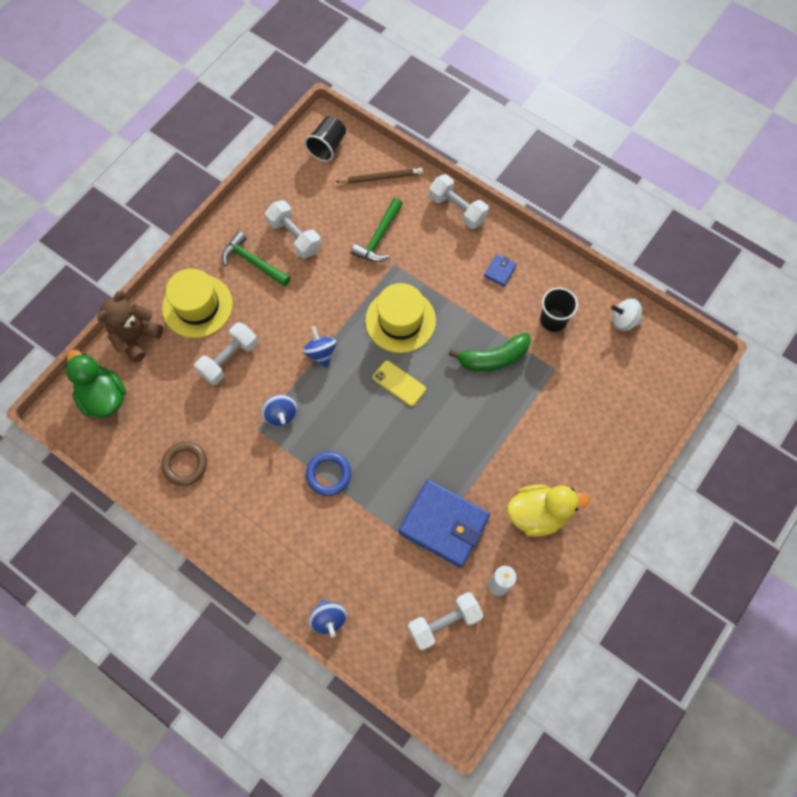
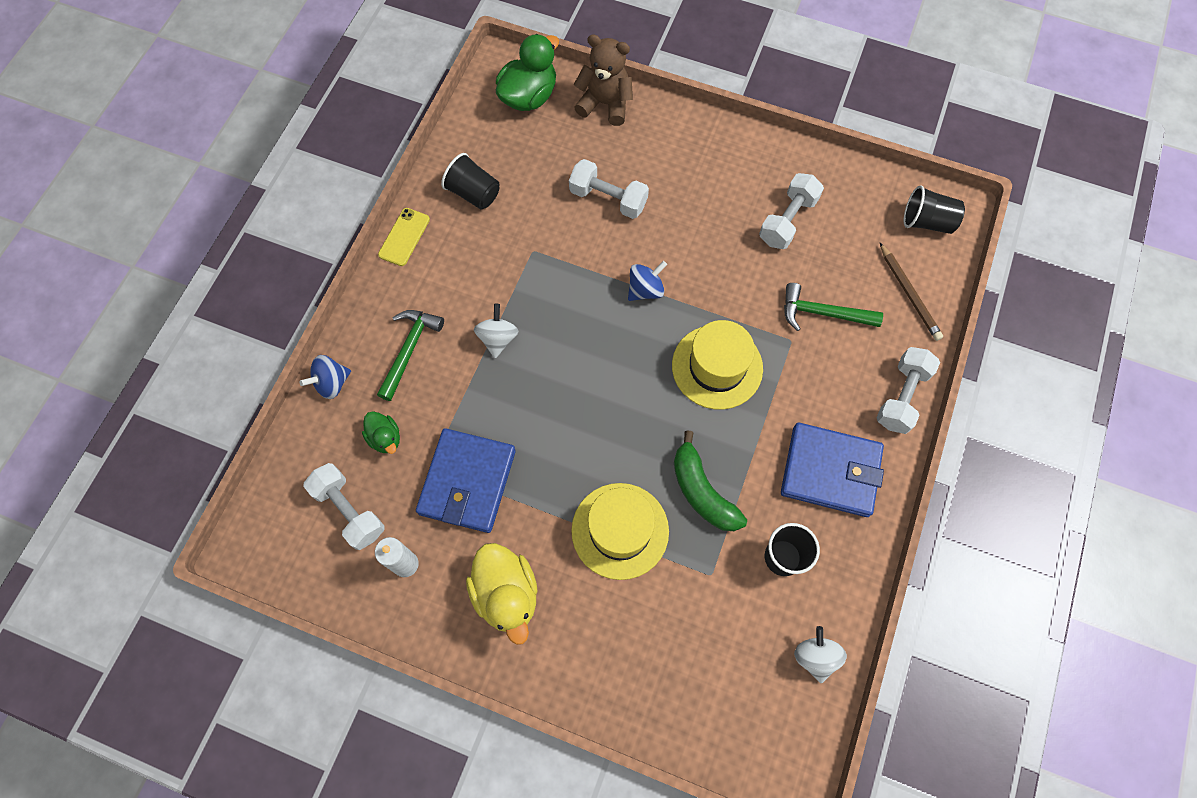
camera: 75 degrees right, 0 degrees up
(185, 464) = (473, 193): brown ring -> black cup
(197, 306) = (662, 149): yellow hat -> yellow hat (620, 530)
(253, 262) = (737, 187): green hammer -> green hammer (409, 350)
(281, 415) = (556, 269): blue spinning top -> none
(328, 474) = (498, 338): blue ring -> white spinning top
(390, 582) = (385, 438): none -> green duck
(399, 383) = (633, 386): yellow phone -> yellow phone (404, 237)
(500, 271) = (830, 471): blue wallet -> blue wallet, size x2.38

